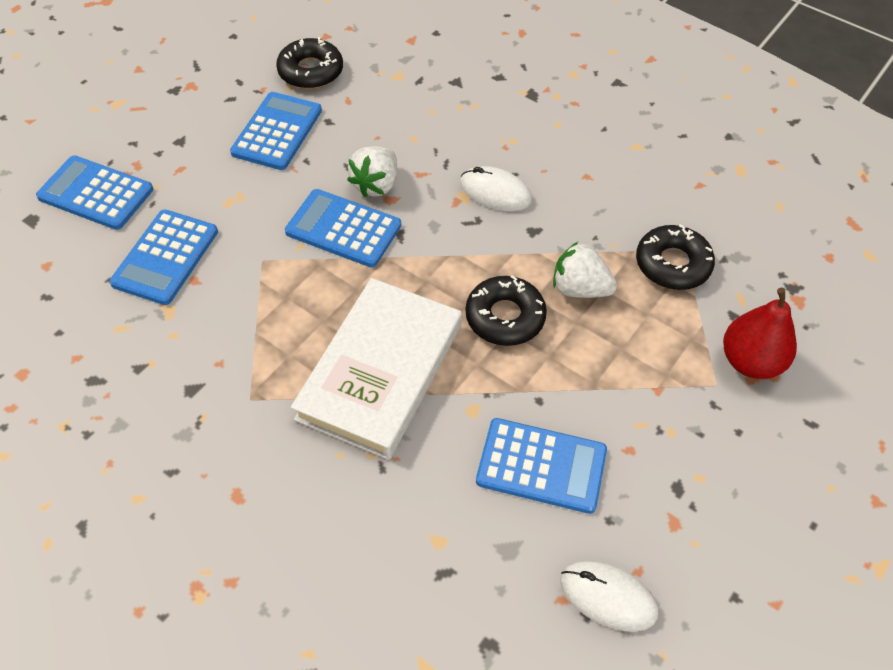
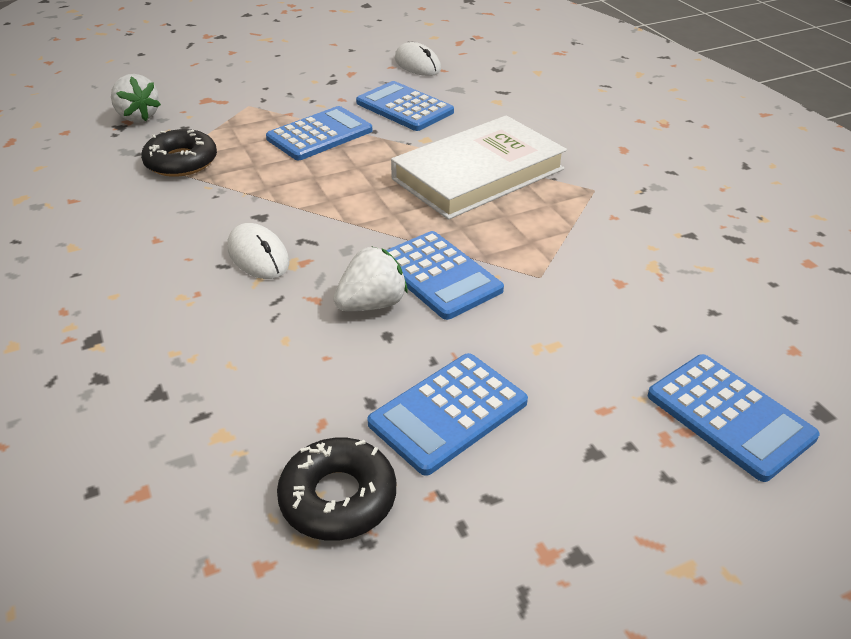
camera: 150 degrees left, 15 degrees down
(165, 257) = (646, 312): blue calculator -> blue calculator (319, 134)
(505, 317) = (351, 173): black donut -> none
(579, 288) = (272, 171): white strawberry -> white strawberry (138, 117)
(750, 361) = (211, 107): red pear -> none

